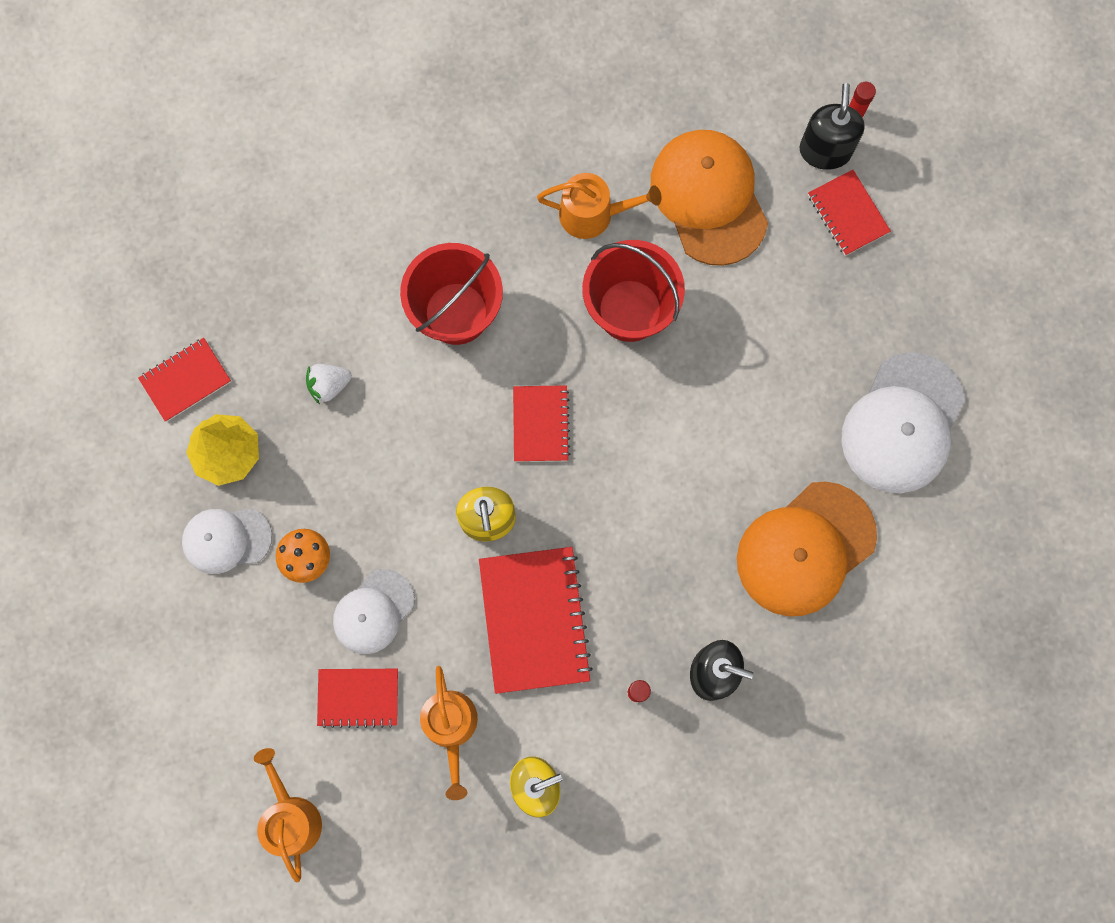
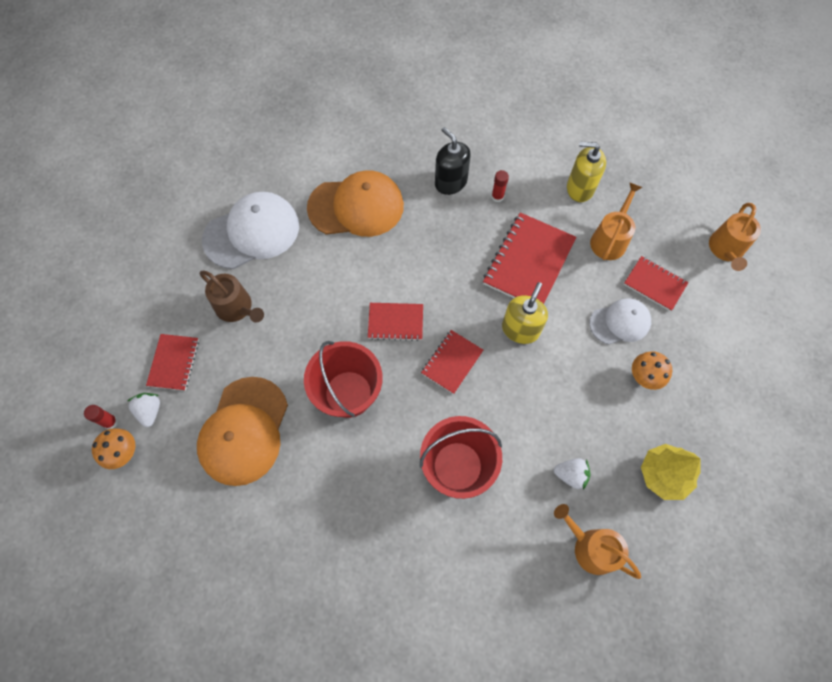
camera: 145 degrees left, 10 degrees down
(186, 380) = (669, 545): red notebook -> red notebook (395, 322)
(226, 539) = (691, 420): white cap -> none
(593, 214) = (323, 472): orange watering can -> orange watering can (590, 547)
(813, 95) = (123, 452): none -> orange mushroom
(825, 150) = (150, 411): black soap dispenser -> white strawberry
(836, 320) = (237, 308): none -> brown watering can

